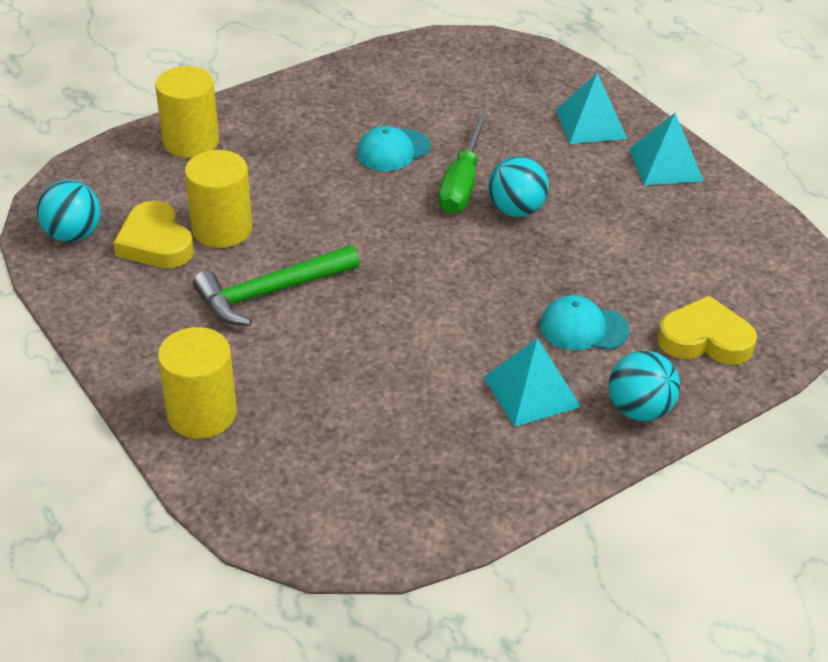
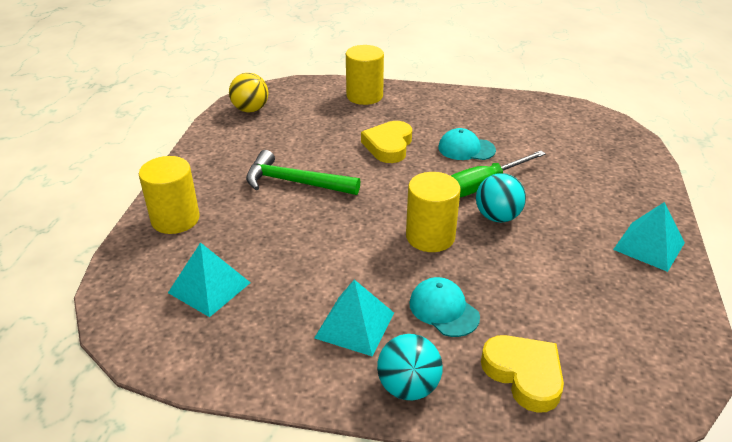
camera: 45 degrees right, 5 degrees down
(73, 235) = (250, 109): turquoise ball -> yellow ball
(155, 242) = (279, 131): yellow heart -> yellow heart (388, 146)
(222, 229) = (318, 141): yellow cylinder -> yellow cylinder (430, 237)
(591, 124) = (622, 195): turquoise pyramid -> turquoise pyramid (209, 287)

